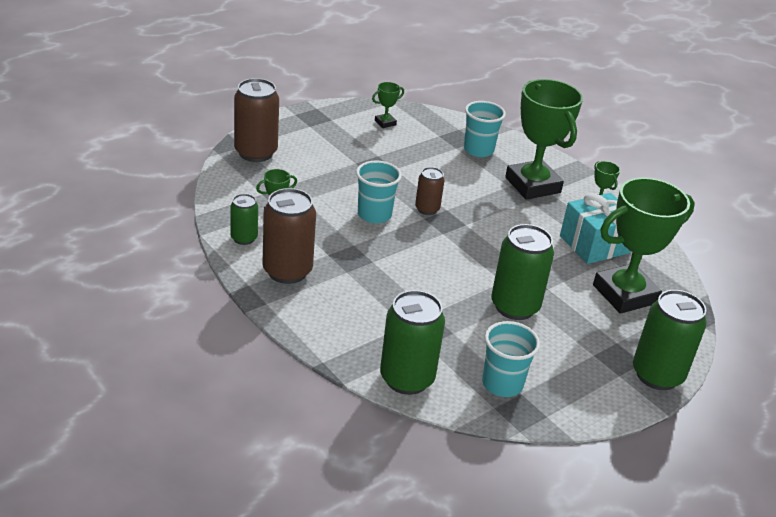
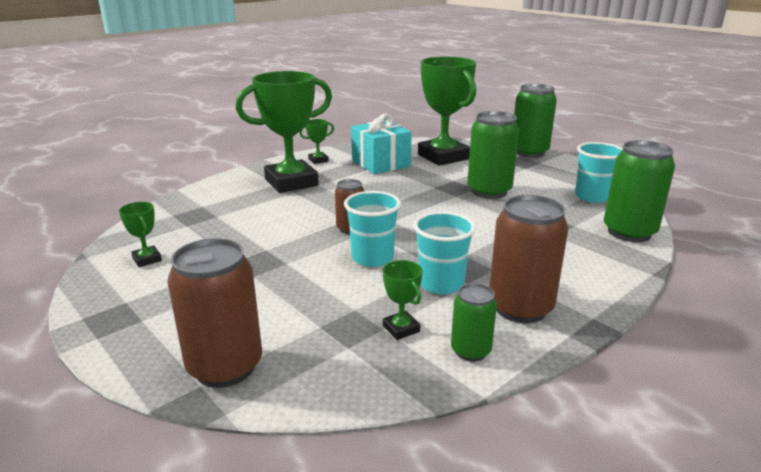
camera: 90 degrees left, 10 degrees down
(478, 150) = (222, 205): turquoise cup -> turquoise cup (441, 284)

